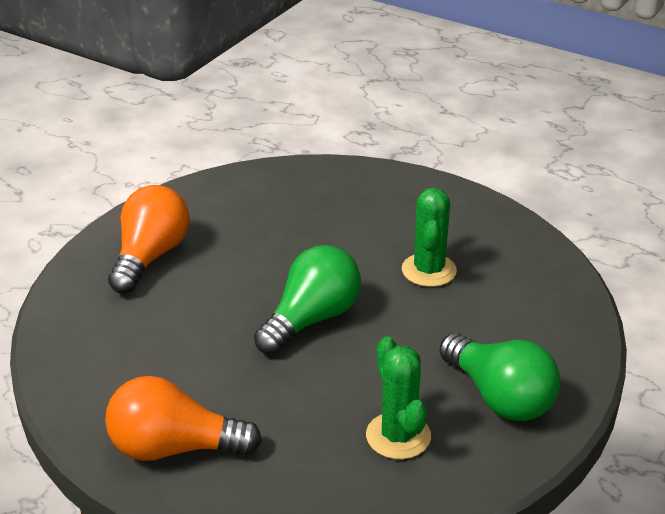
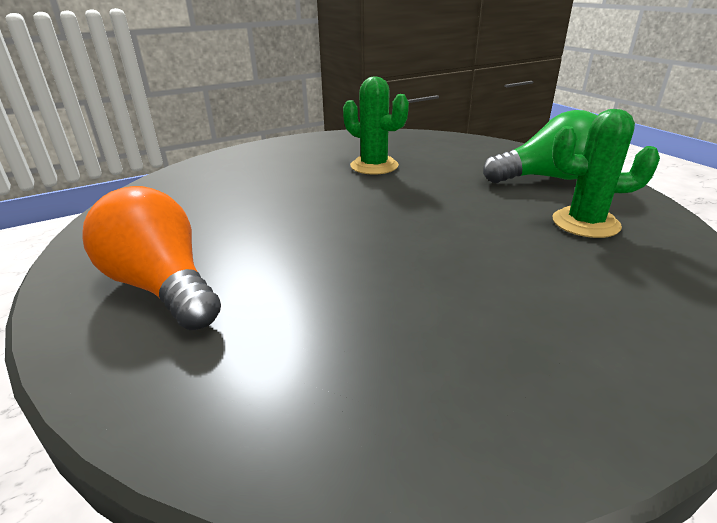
camera: 60 degrees left, 5 degrees down
(174, 448) = (569, 367): orange light bulb -> none
(311, 319) = (389, 221): green light bulb -> none

